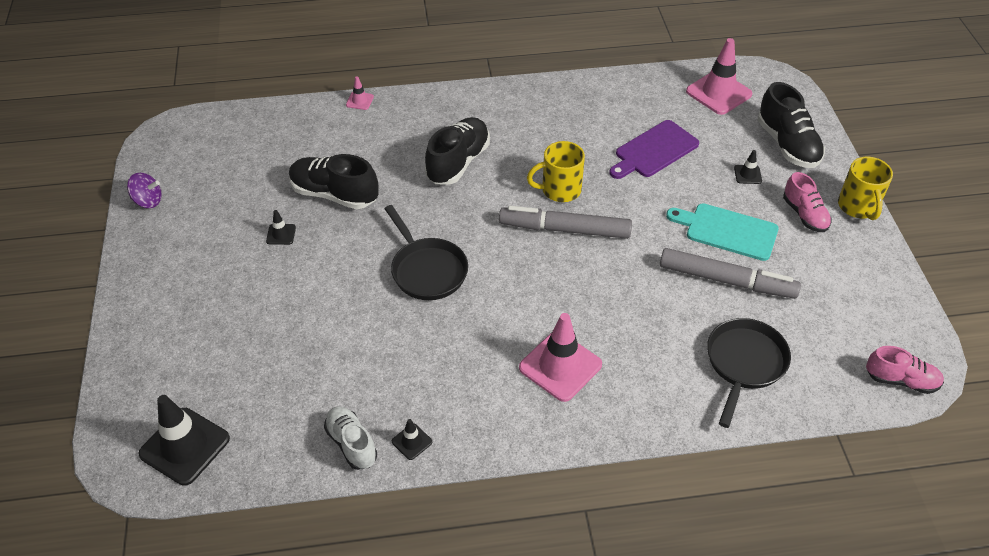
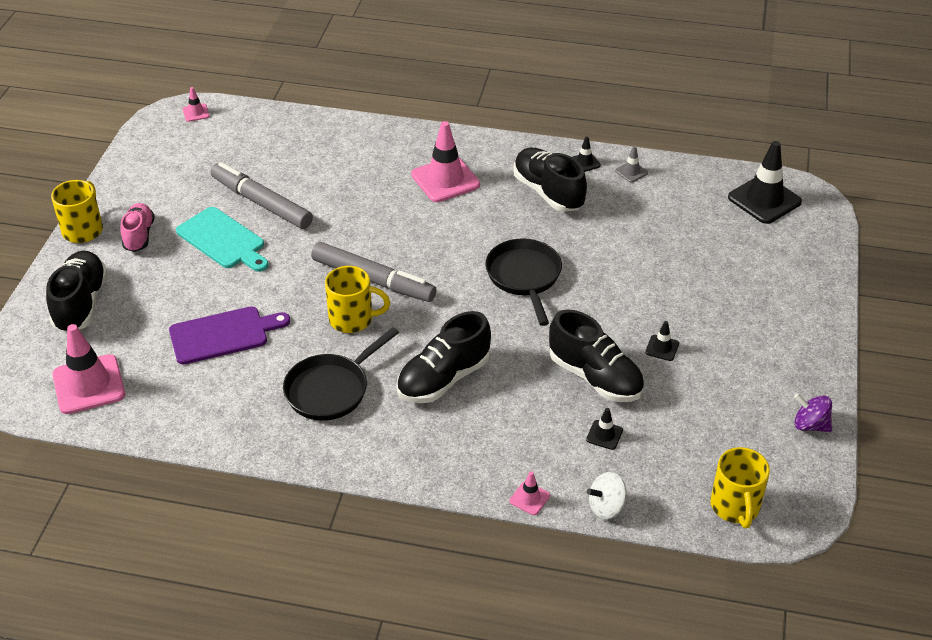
camera: 160 degrees left, 5 degrees down
(209, 130) = (735, 507): none -> yellow mug
(303, 108) = (606, 507): none -> white spinning top
(351, 444) = (631, 172): white shoe -> grey traffic cone
(440, 382) = (548, 192): none -> black shoe
(744, 363) = (300, 148): black pan -> black pan (331, 389)
(747, 174) = (152, 285): black traffic cone -> black traffic cone (604, 435)
(901, 380) = (196, 113): pink shoe -> pink traffic cone

